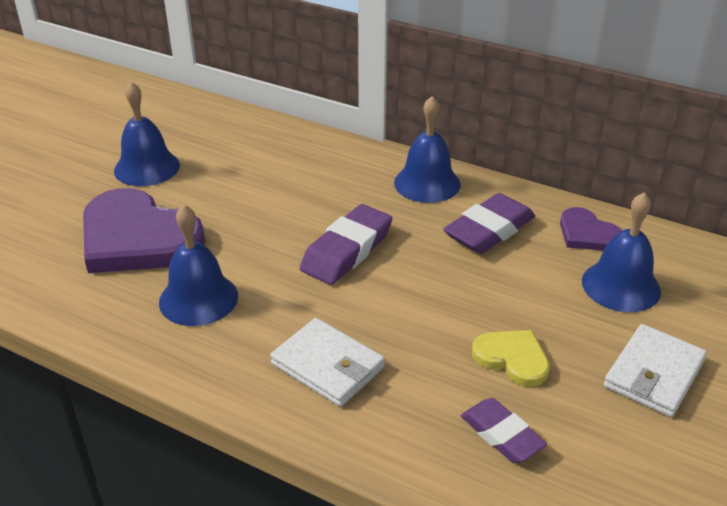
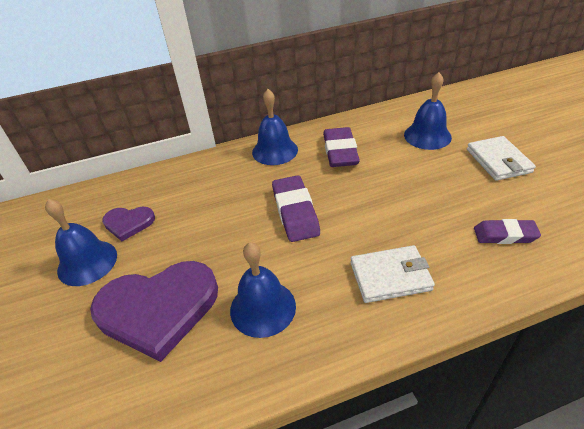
camera: 45 degrees left, 5 degrees up
(512, 358) = (449, 199): yellow heart -> none
(587, 234) = (379, 124): purple heart -> purple heart (128, 223)

